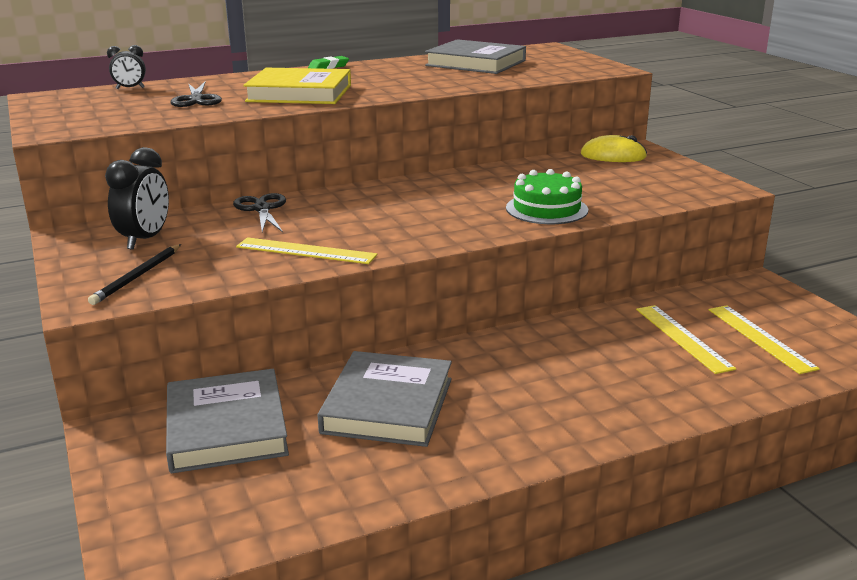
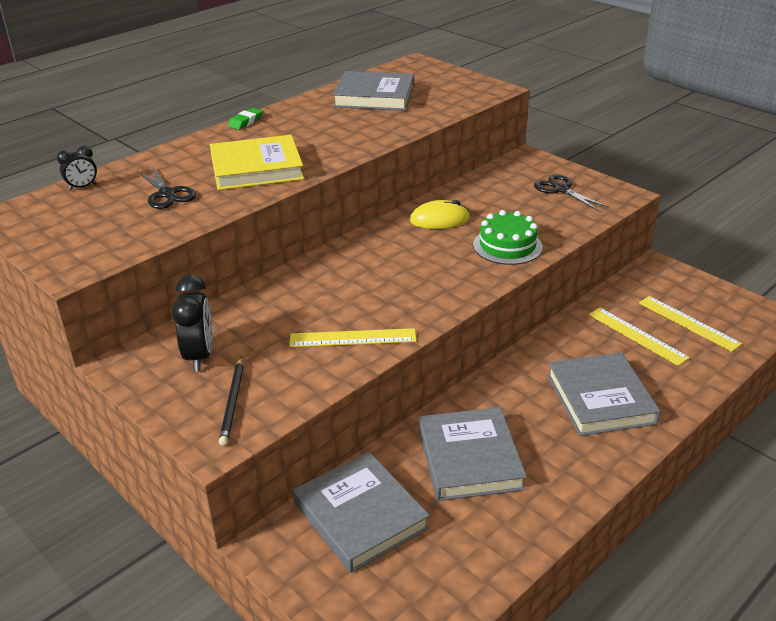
camera: 20 degrees left, 10 degrees up
(262, 209) = (272, 294): black scissors -> black scissors (561, 189)
(589, 385) = (600, 399): none -> grey book
(613, 156) = (514, 170): yellow mouse -> yellow mouse (439, 219)

